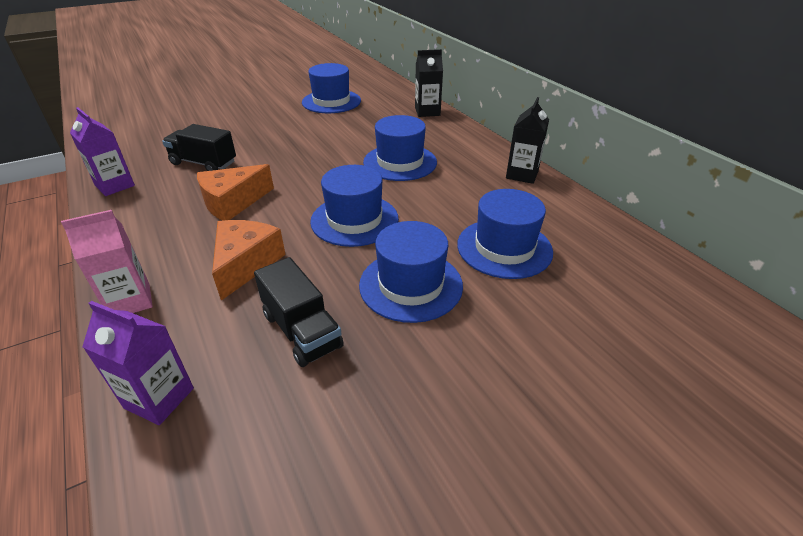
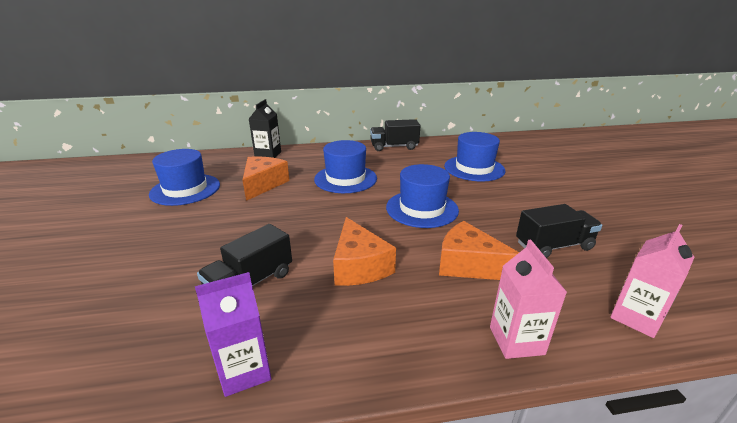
camera: 70 degrees left, 10 degrees down
(159, 398) = (636, 317): purple carton -> pink carton
(359, 127) = (263, 184): none -> orange cheese
(410, 285) = (507, 201): blue hat -> none
(522, 174) = (394, 147): black carton -> black truck

